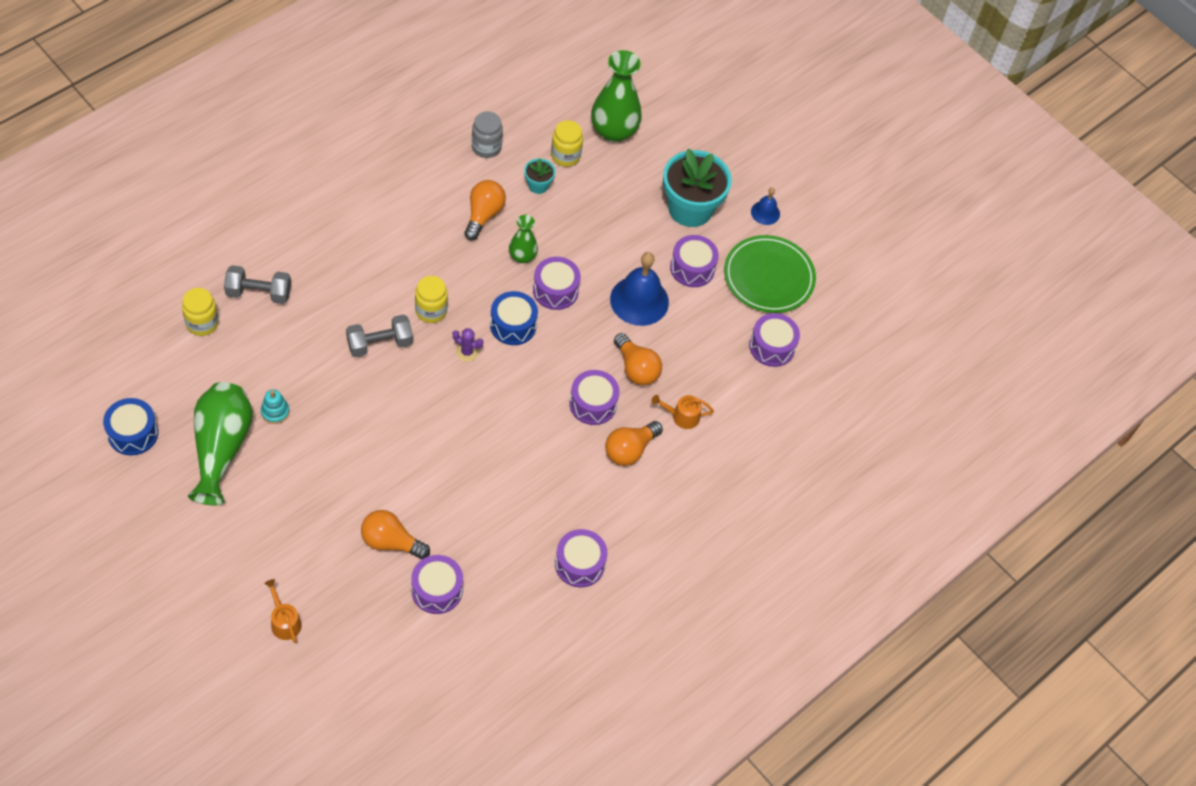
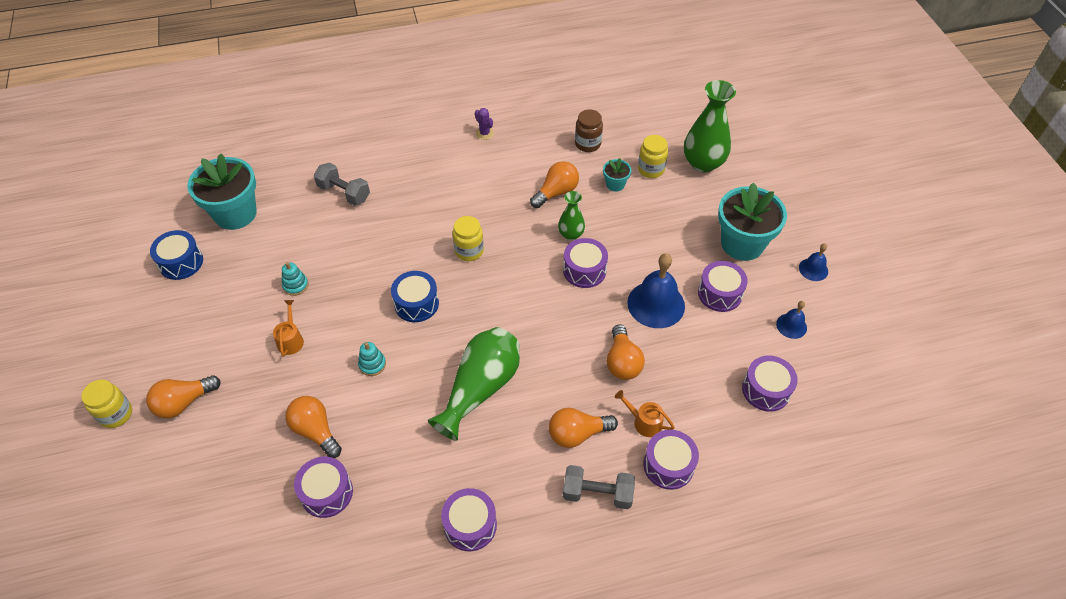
camera: 35 degrees right, 5 degrees down
(154, 359) = (235, 214): none -> turquoise flower pot
(202, 323) = (288, 200): yellow jar -> yellow jar (116, 414)
(221, 448) = (236, 298): green vase -> green vase (480, 388)
(243, 568) = (184, 403): none -> orange light bulb
(284, 622) = (183, 464): orange watering can -> orange watering can (291, 340)
(379, 344) = (411, 262): grey dumbbell -> grey dumbbell (597, 493)
(405, 460) = (372, 364): none -> turquoise stacking toy
(467, 352) = (479, 294): purple cactus -> purple cactus (484, 133)
(486, 147) = (587, 144): grey jar -> brown jar
(513, 325) = (531, 286): blue drum -> blue drum (416, 304)
(593, 404) = (565, 379): purple drum -> purple drum (668, 465)
(768, 277) = (791, 326): green plate -> blue bell

